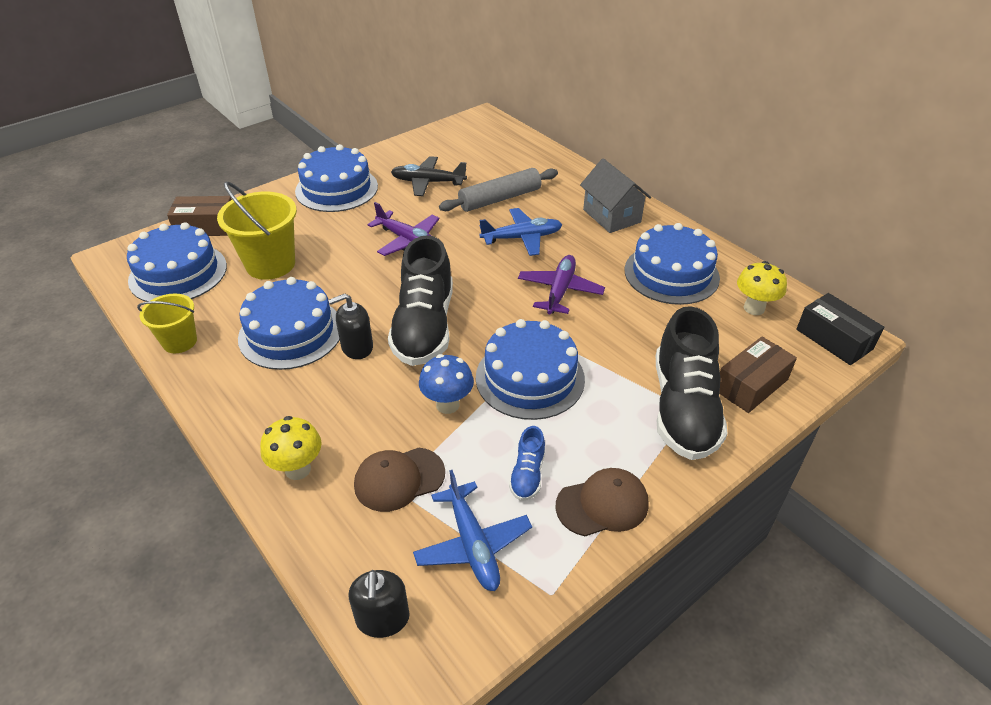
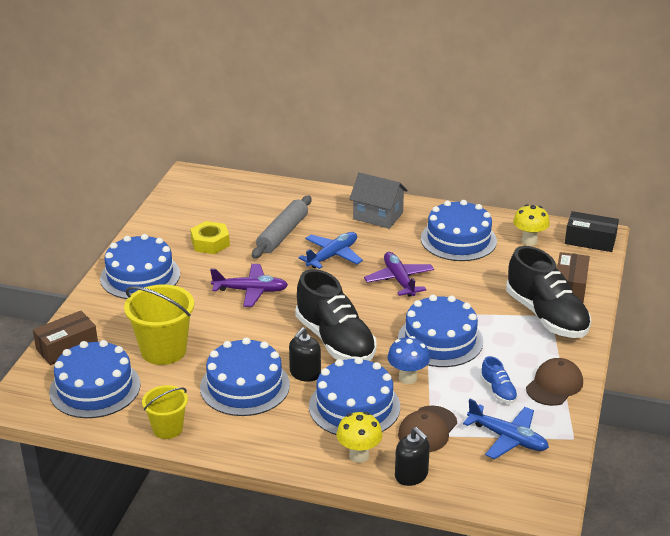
camera: 35 degrees left, 10 degrees down
(359, 409) = (354, 406): none -> blue cake
(382, 618) = (500, 494): black soap dispenser -> black soap dispenser (411, 475)
(428, 182) = (210, 243): black plane -> yellow nut

